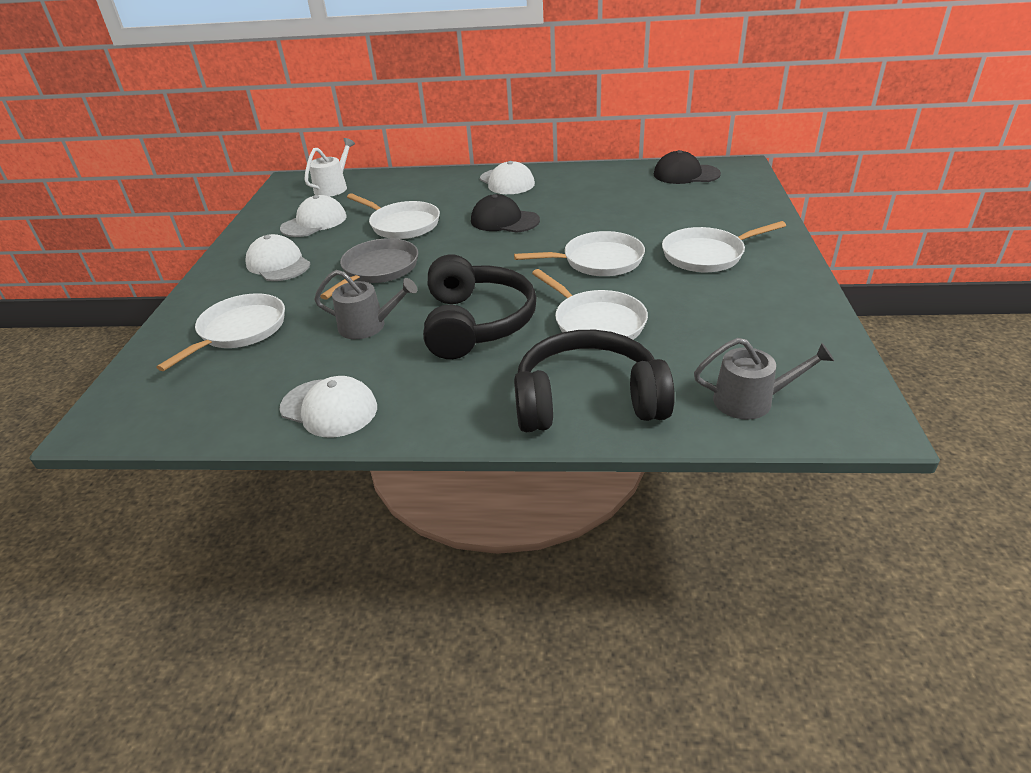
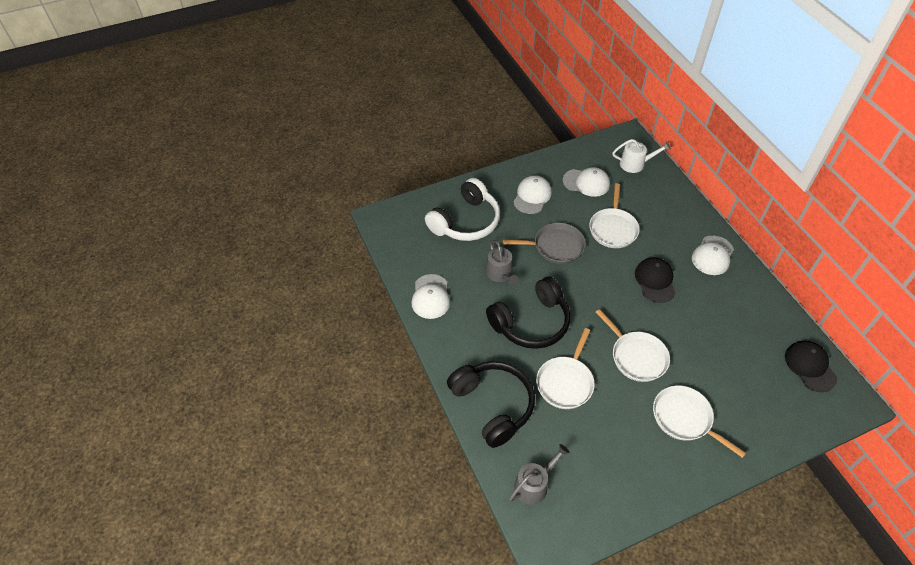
camera: 60 degrees right, 15 degrees up
(240, 330) = (466, 221): white pan -> white headphones
(750, 400) = (534, 485): grey watering can -> grey watering can turned 105 degrees counterclockwise

